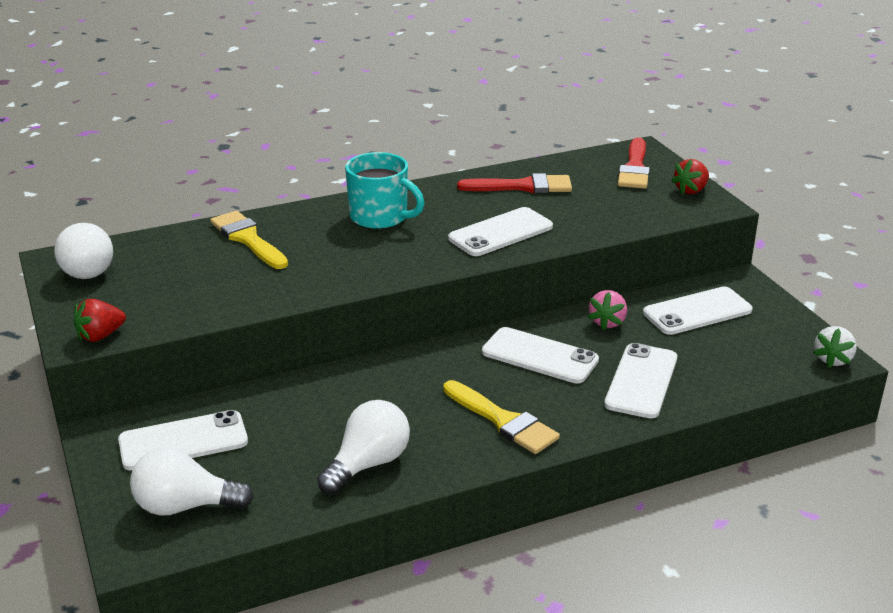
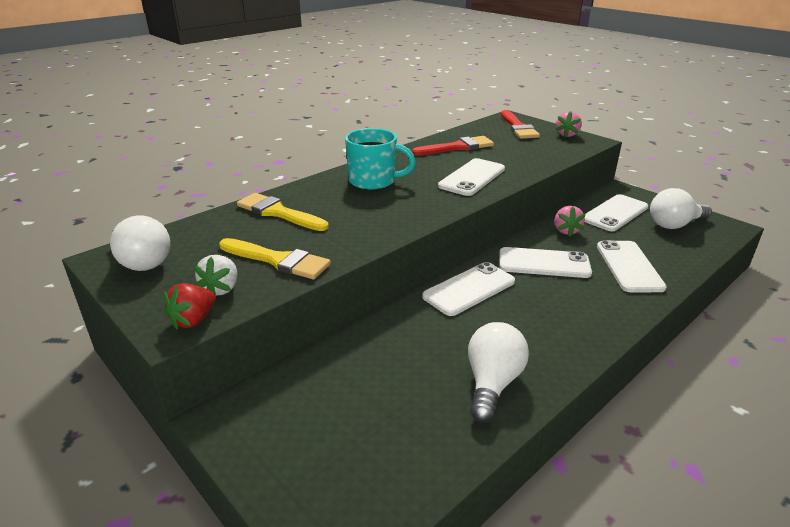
camera: 20 degrees left, 0 degrees up
(183, 441) = (308, 405): white phone -> white phone (469, 289)
(185, 506) = (355, 476): white light bulb -> white light bulb (674, 225)
(503, 421) = (564, 318): yellow brush -> yellow brush (278, 260)
(691, 190) = (567, 135): red strawberry -> pink strawberry
(833, 359) = (727, 227): white strawberry -> white strawberry (221, 289)

